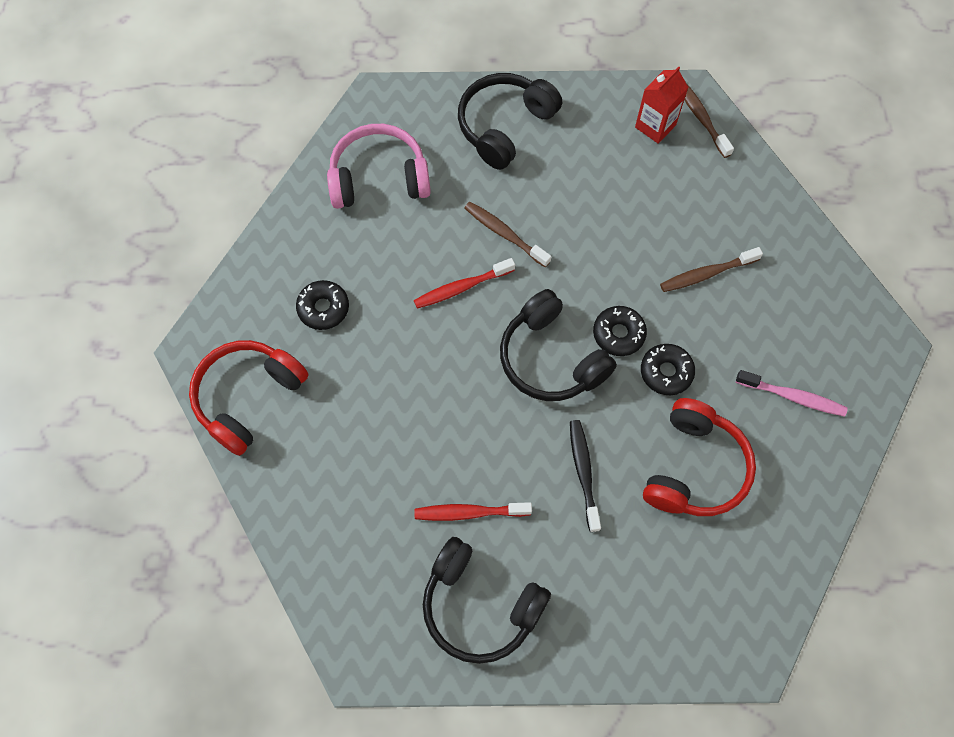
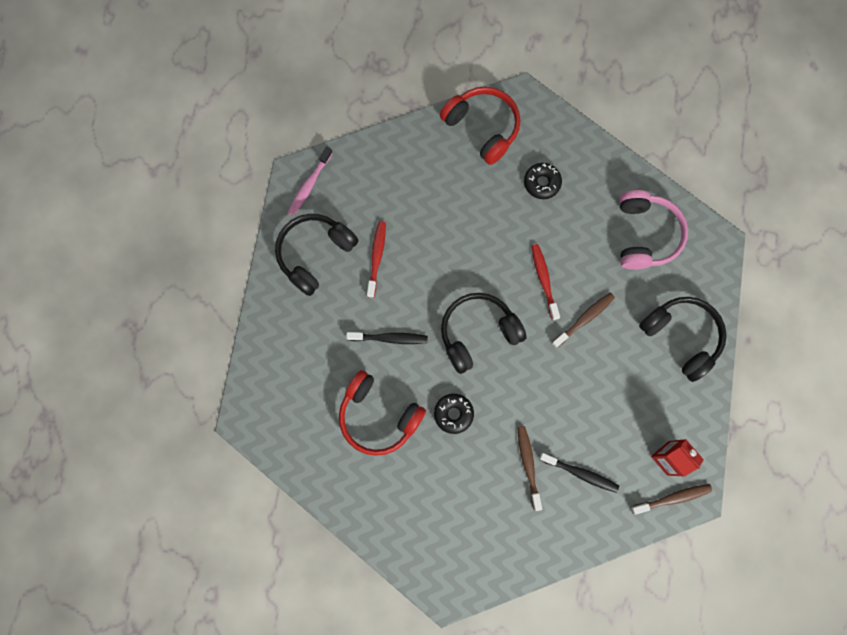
camera: 100 degrees right, 10 degrees up
(618, 334) = (489, 386): black donut -> none
(700, 215) = (580, 473): none -> black toothbrush
(793, 397) = (418, 503): pink toothbrush -> pink toothbrush (309, 185)

